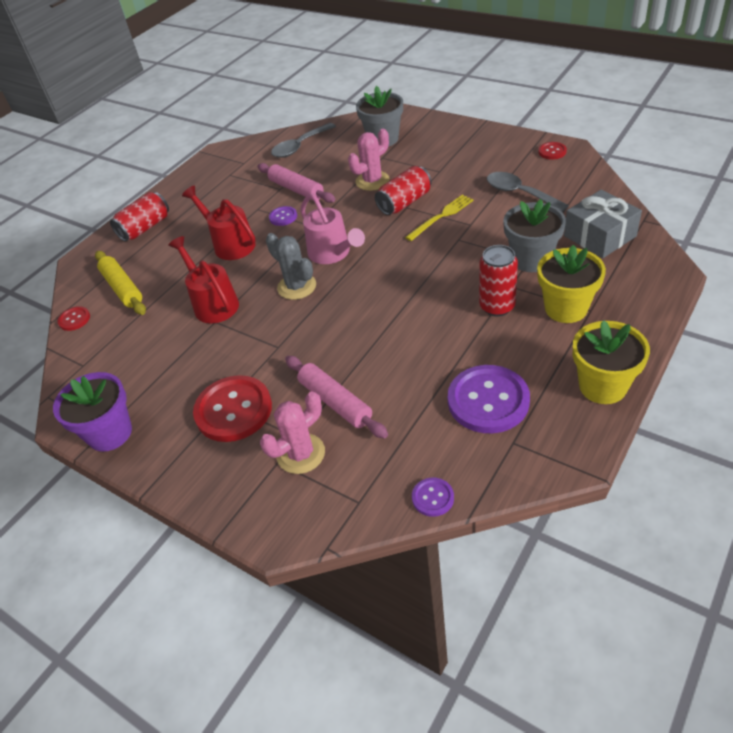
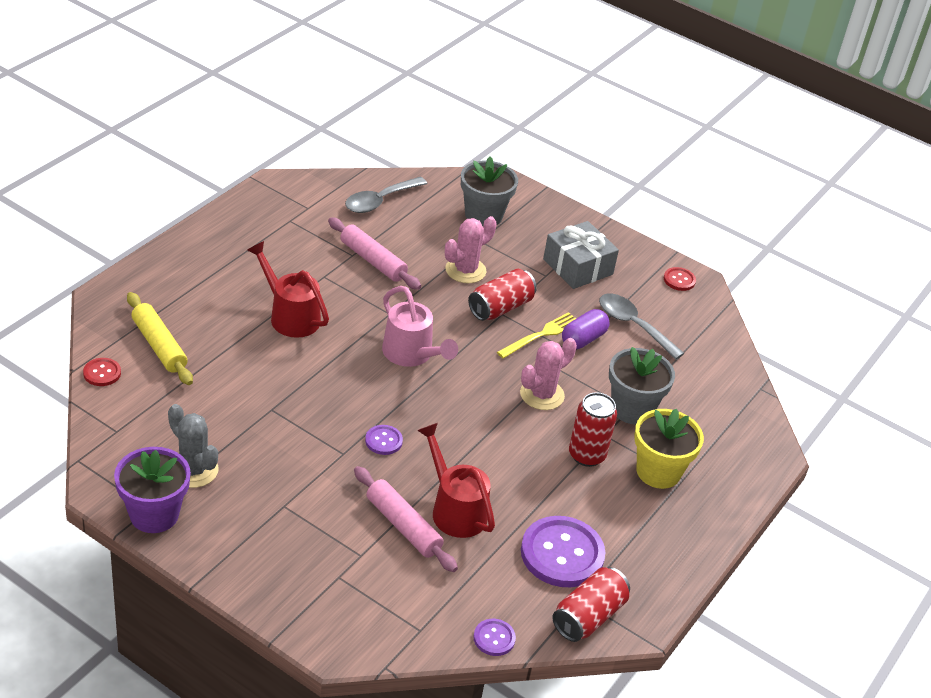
camera: 10 degrees left, 5 degrees down
(145, 228) = (183, 271): red can -> red can (588, 616)
(213, 303) = (269, 386): red watering can -> red watering can (454, 509)
(233, 410) = (292, 514): red button -> none
(283, 217) = (355, 294): purple button -> purple button (383, 441)
(297, 286) = (367, 386): grey cactus -> grey cactus (193, 470)
(301, 454) = (363, 573): pink cactus -> pink cactus (542, 395)
(478, 212) = (583, 339): none -> purple capsule
(599, 236) = (710, 397): grey gift -> grey gift (578, 267)
(602, 386) = (678, 560): yellow flower pot -> none

